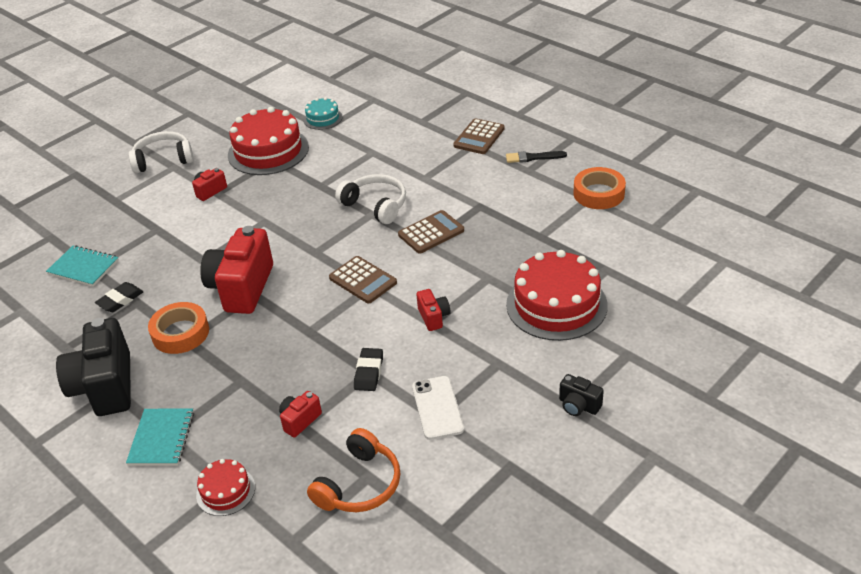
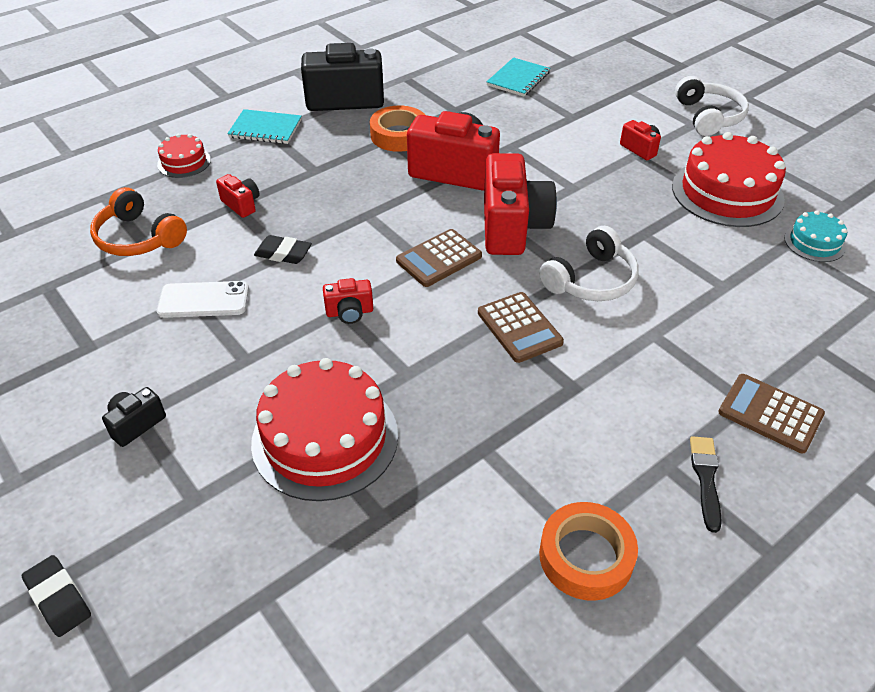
camera: 95 degrees right, 5 degrees up
(120, 300) = (461, 101): black eraser -> black eraser (58, 598)
(319, 247) = (512, 227): none -> red camera

